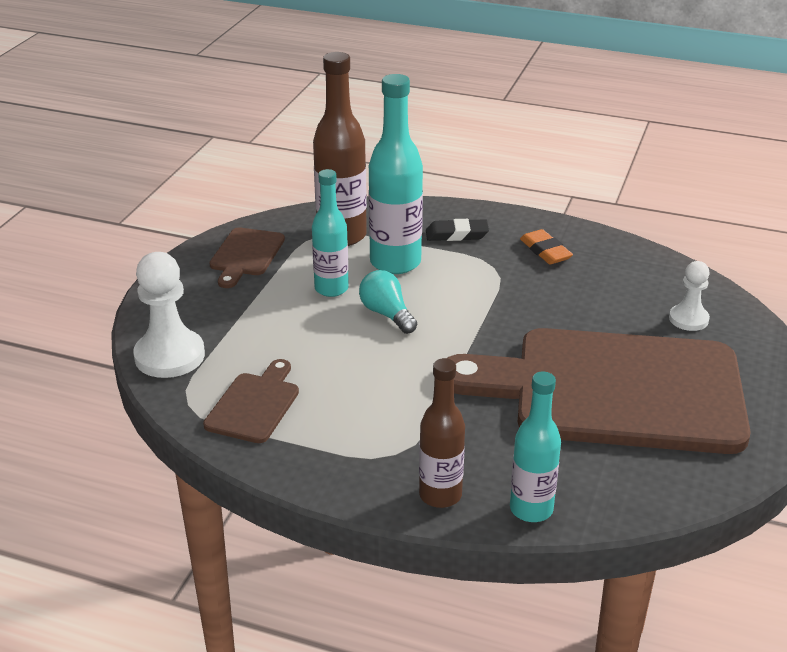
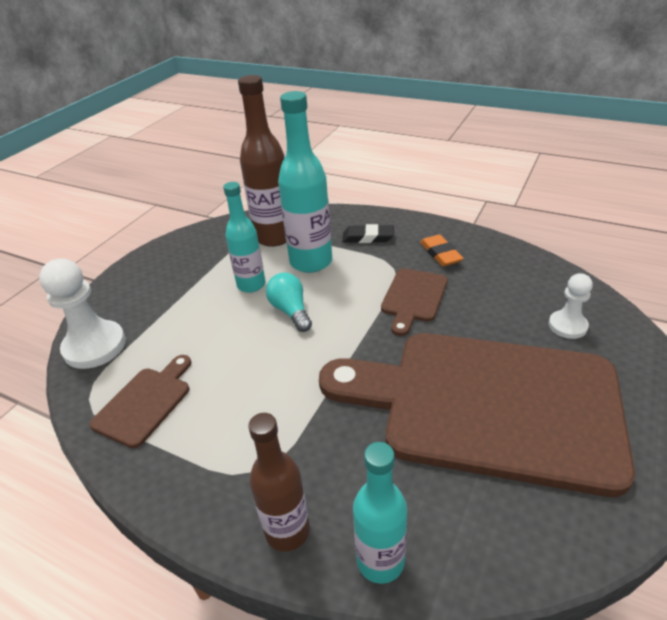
camera: 10 degrees right, 5 degrees up
(246, 255) = (193, 252): brown cutting board -> brown cutting board (413, 298)

